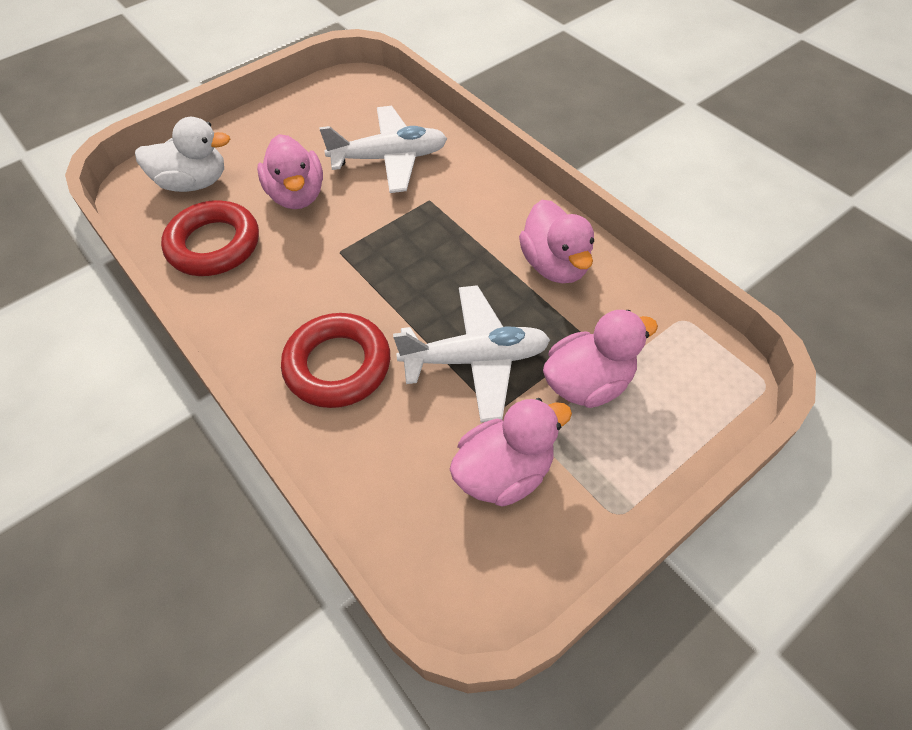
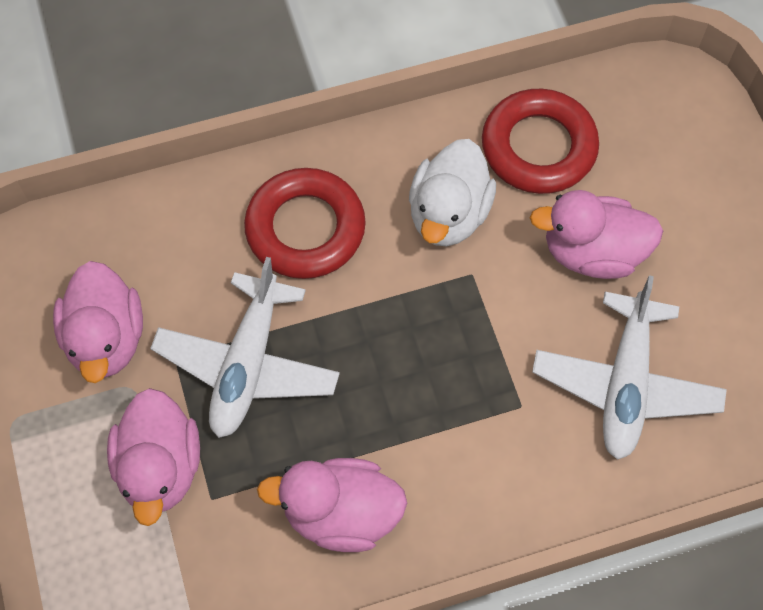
camera: 110 degrees right, 10 degrees up
(194, 183) = (661, 144): white duck -> white duck (448, 214)

